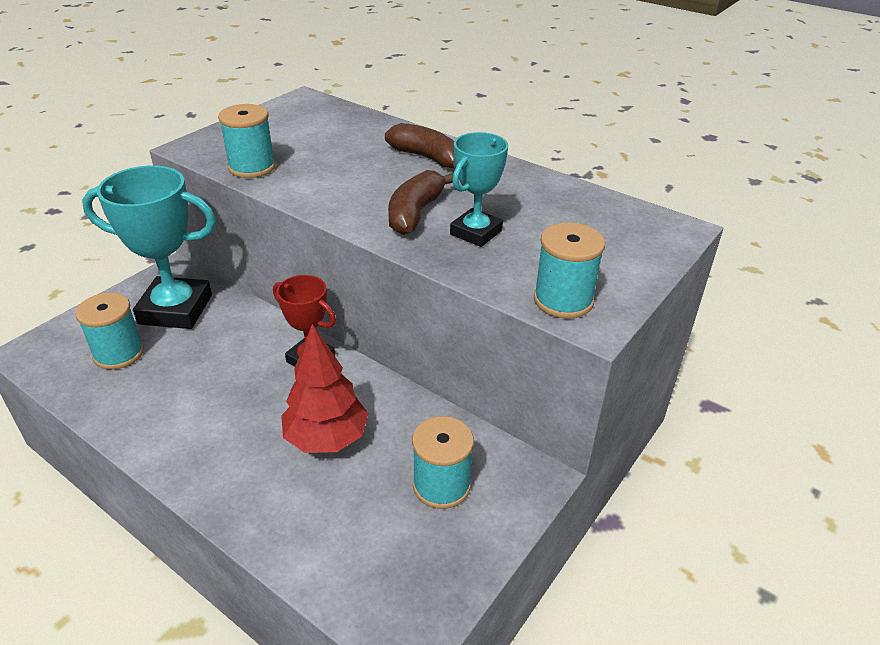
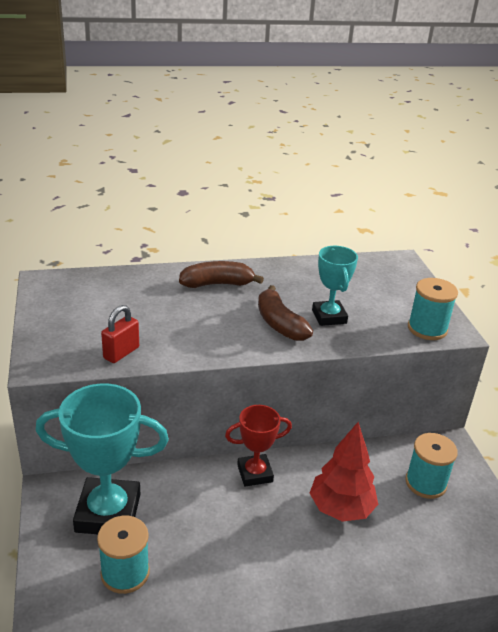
camera: 50 degrees left, 5 degrees down
(175, 309) = (108, 513): turquoise trophy -> turquoise trophy turned 45 degrees clockwise
(252, 167) = (121, 353): turquoise spool -> red padlock

